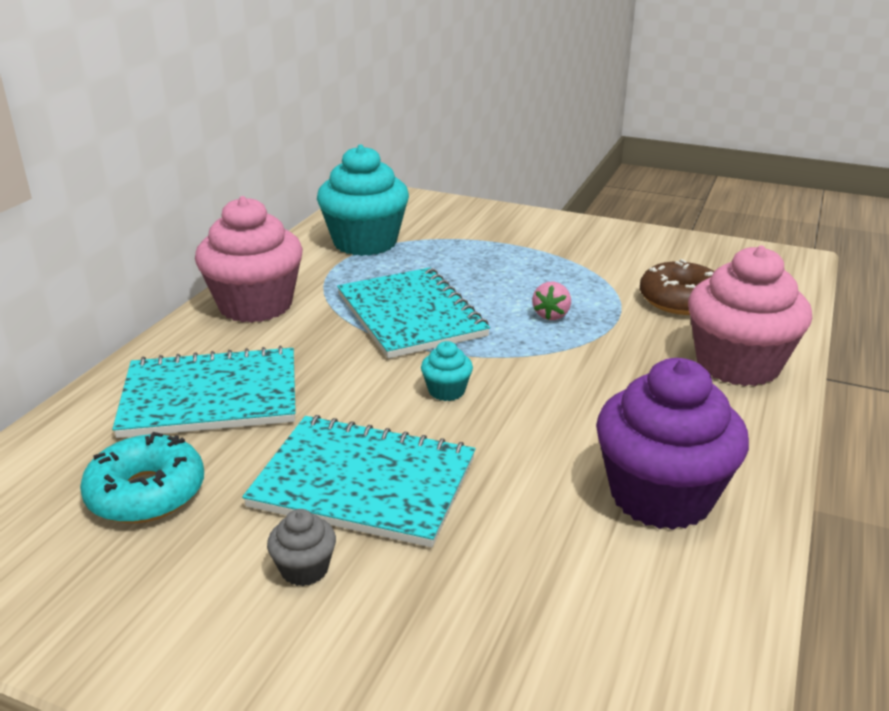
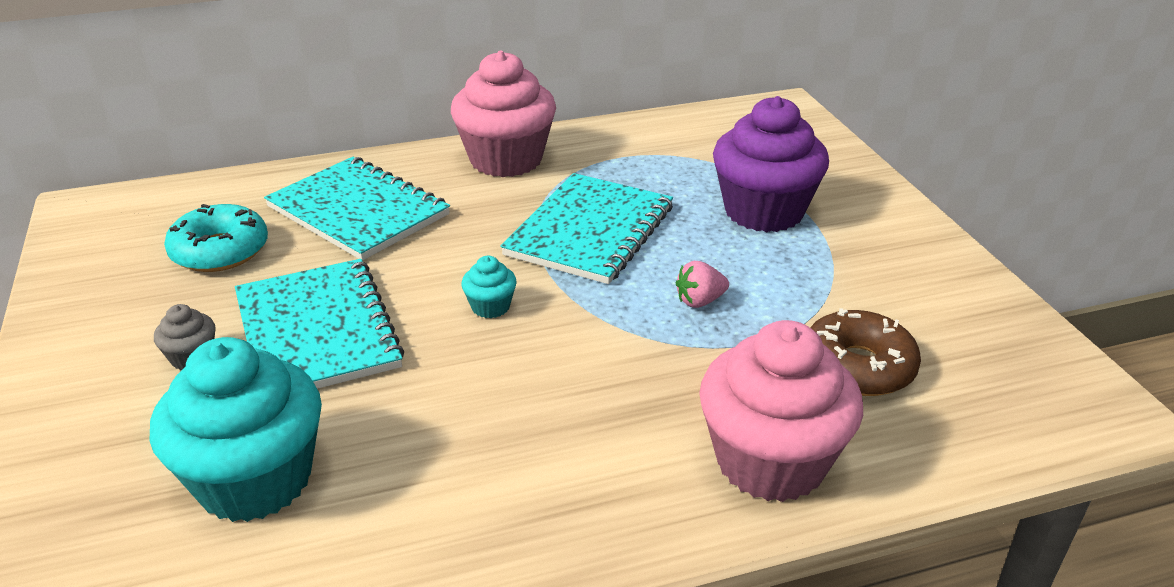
camera: 50 degrees right, 5 degrees up
(365, 242) = (683, 148): turquoise cupcake -> turquoise cupcake (255, 480)
(661, 496) = (456, 500): purple cupcake -> purple cupcake (763, 211)

